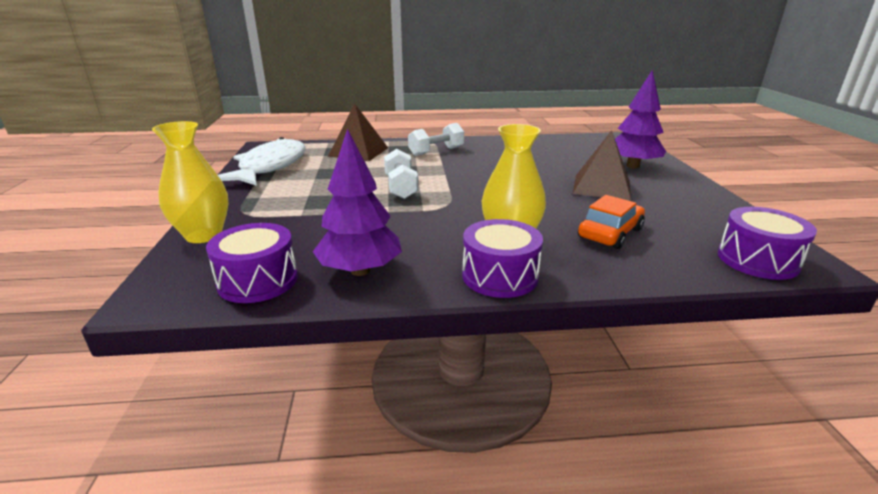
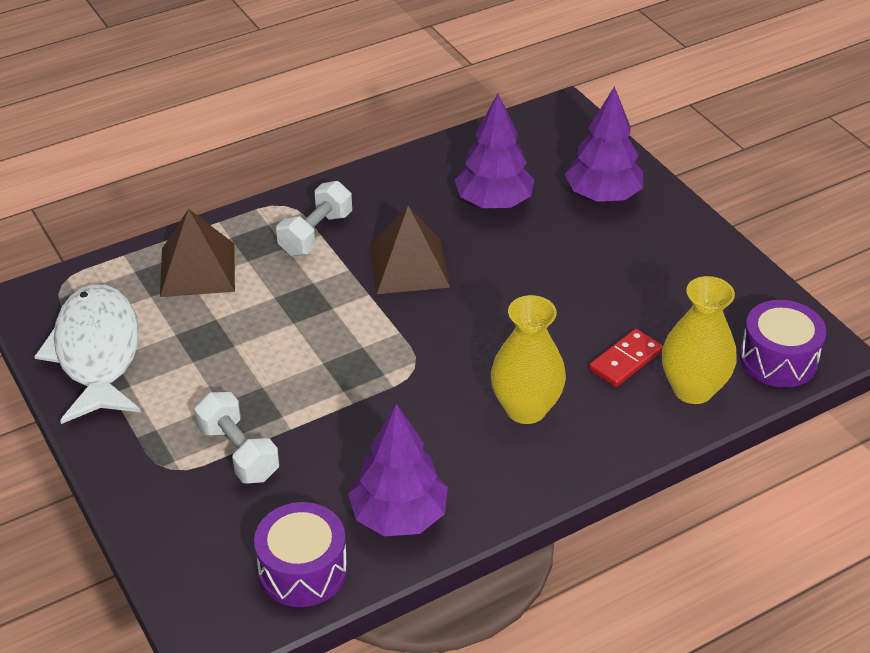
camera: 25 degrees left, 15 degrees up
(204, 235) = (162, 525): yellow vase -> yellow vase (693, 389)
(401, 187) = (330, 344): white dumbbell -> white dumbbell (239, 452)
(500, 276) = (545, 472): purple drum -> none
(555, 158) = (493, 202): none -> purple tree
(601, 187) = (582, 262): brown pyramid -> brown pyramid (409, 266)
(610, 233) = (625, 360): orange car -> red domino

